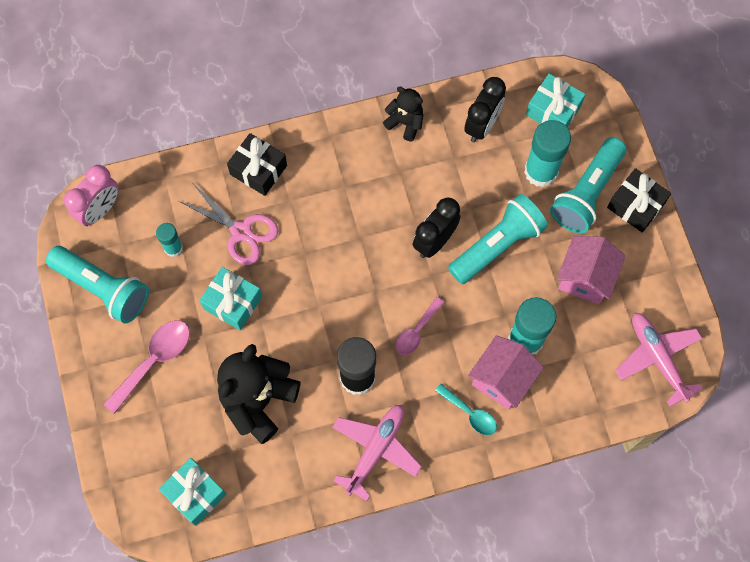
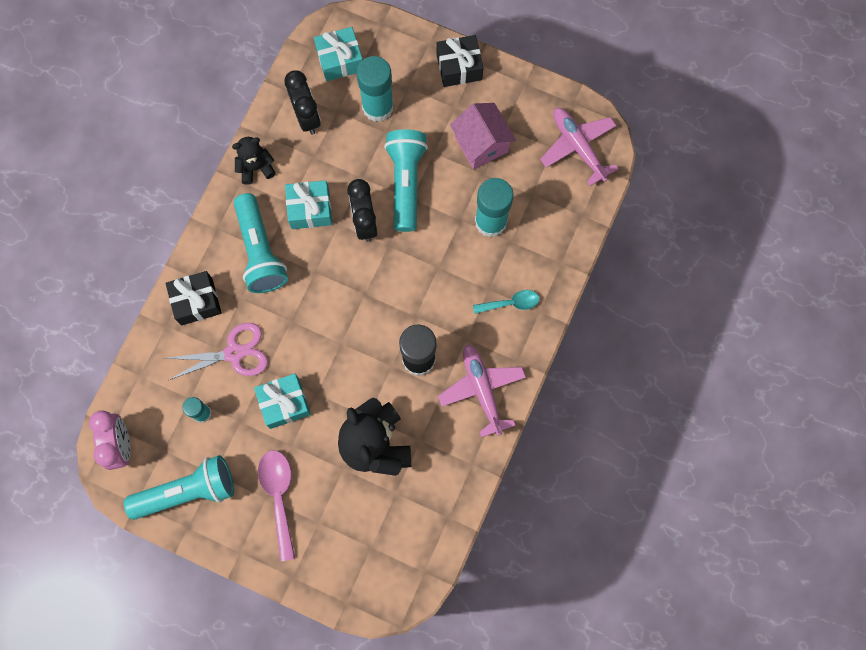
camera: 50 degrees left, 5 degrees up
(195, 493) = (406, 545): turquoise gift -> turquoise gift (310, 209)
(416, 331) = (420, 290): pink spoon -> none
(502, 379) = (505, 261): pink house -> none
(586, 193) = (421, 91): turquoise flashlight -> turquoise flashlight (260, 251)
(657, 358) = (578, 147): pink plane -> pink plane turned 45 degrees clockwise

